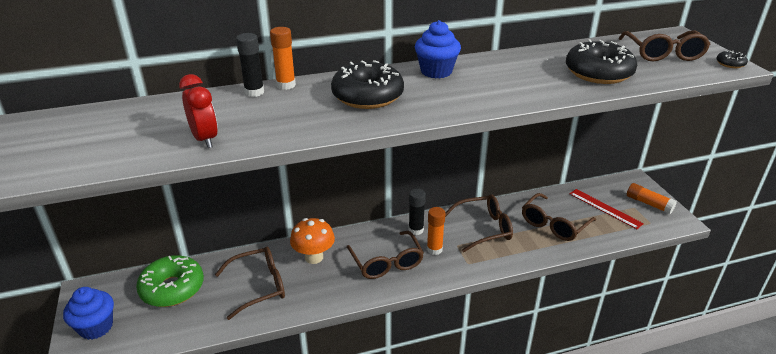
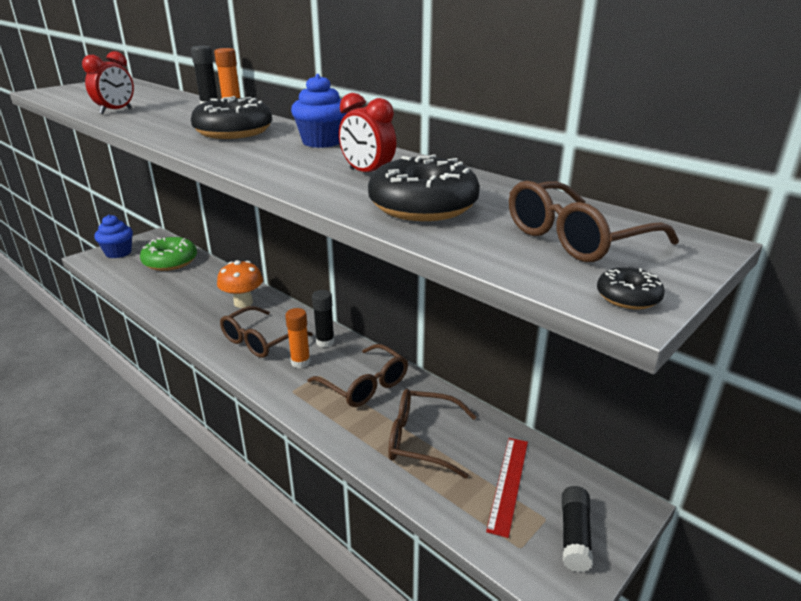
camera: 60 degrees right, 5 degrees down
(259, 286) = (190, 292): brown glasses -> none
(526, 73) = (367, 174): none -> red clock
(648, 204) = (574, 535): orange glue stick -> black glue stick

